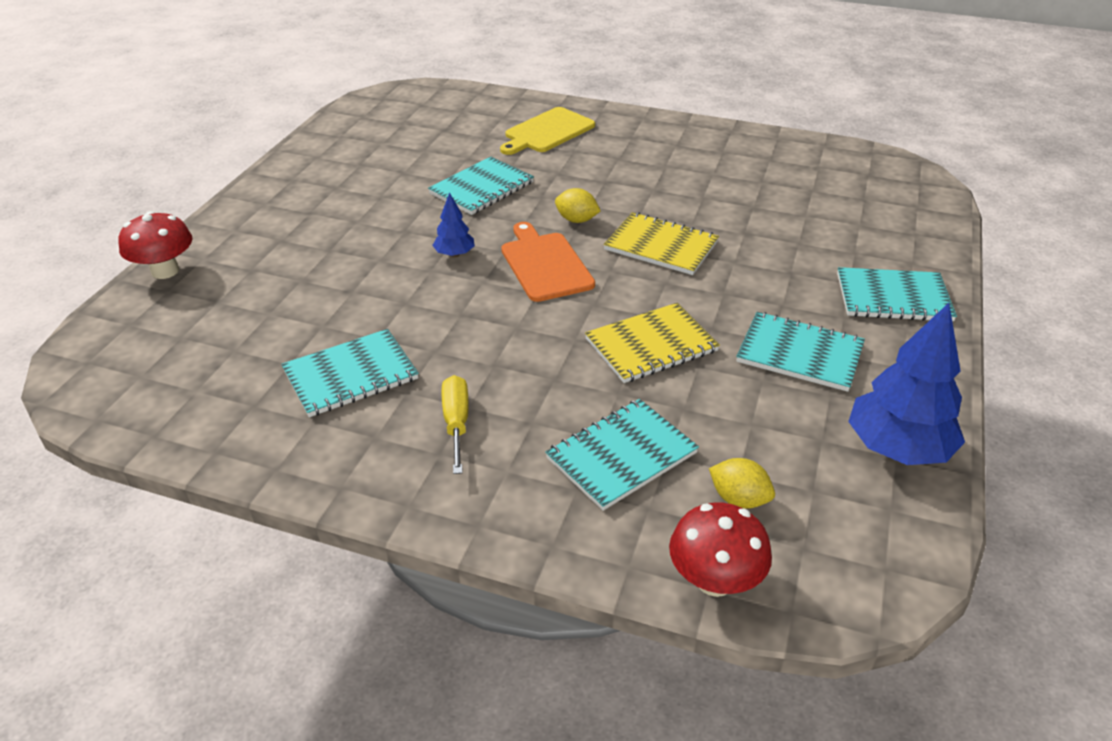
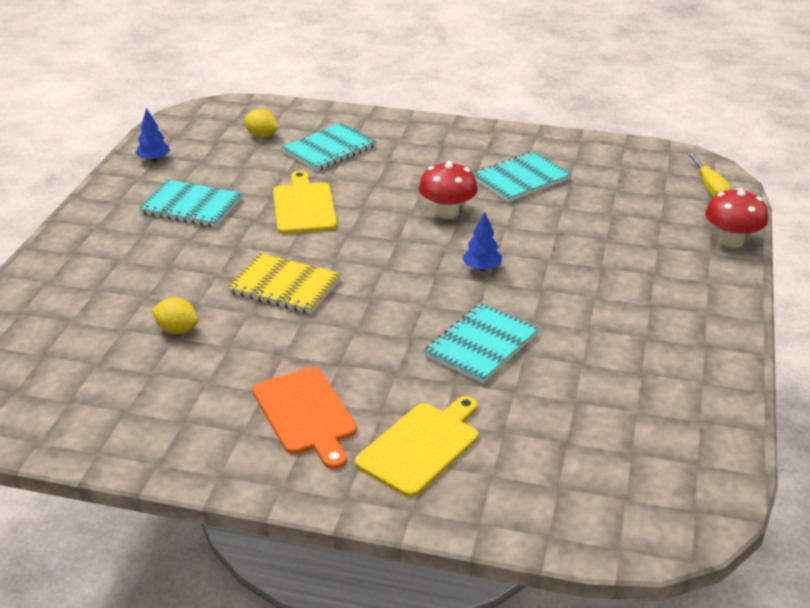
camera: 175 degrees right, 5 degrees down
(456, 423) = (436, 159): yellow screwdriver -> yellow screwdriver (709, 187)
(545, 264) = (395, 263): orange cutting board -> orange cutting board (305, 414)
(576, 220) = (369, 310): yellow lemon -> yellow lemon (177, 330)
(651, 345) = (304, 206): yellow notebook -> yellow cutting board
(714, 580) = (283, 109): red mushroom -> red mushroom (447, 212)
(893, 297) = (89, 250): turquoise notebook -> none
(897, 448) = (154, 160): blue tree -> blue tree, size x0.50

